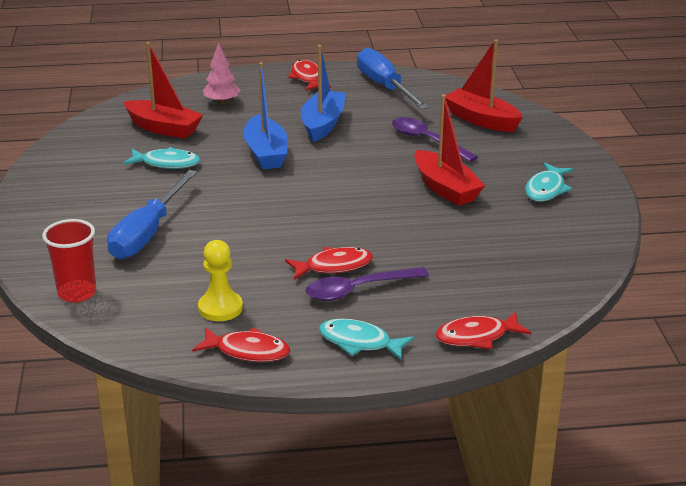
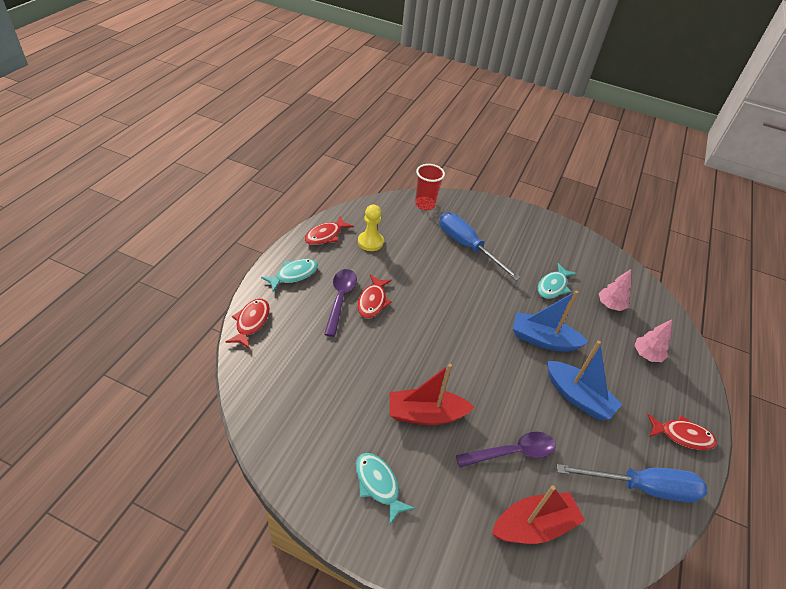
camera: 115 degrees right, 15 degrees up
(163, 128) = (610, 305): red boat -> pink tree

